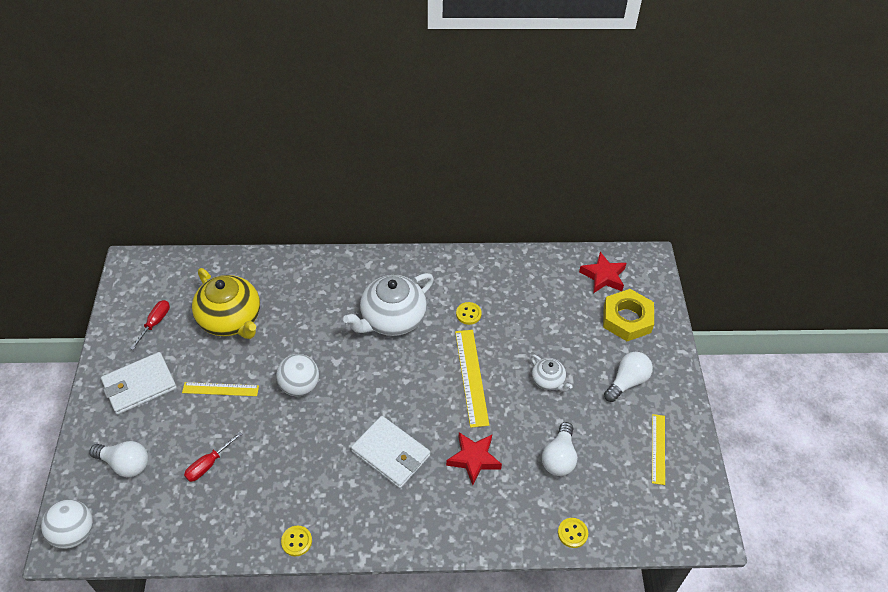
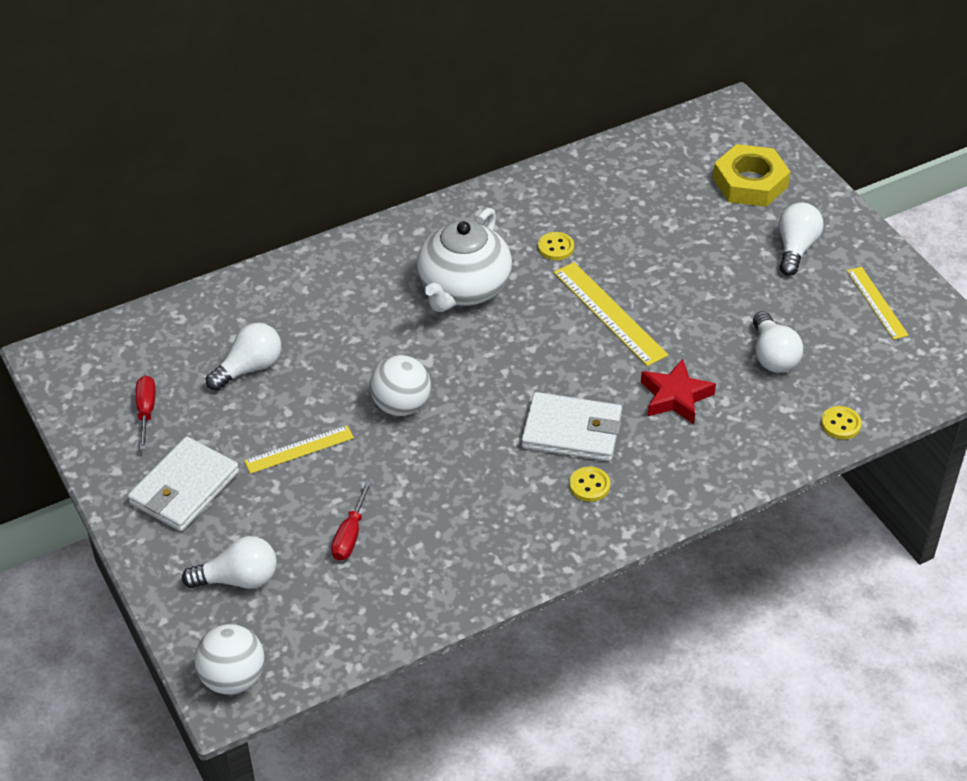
camera: 25 degrees left, 5 degrees down
(231, 319) = (249, 368): yellow teapot -> white light bulb
(296, 541) = (526, 566): yellow button -> yellow button (589, 485)
(548, 380) = (704, 282): white teapot -> none
(603, 276) = (690, 147): red star -> none

